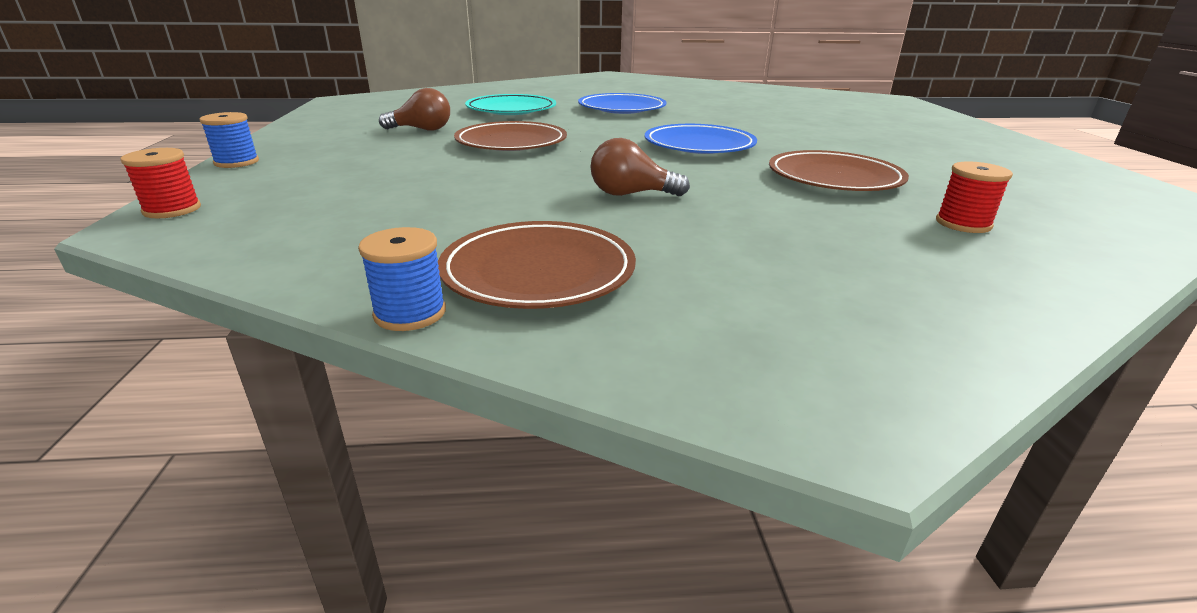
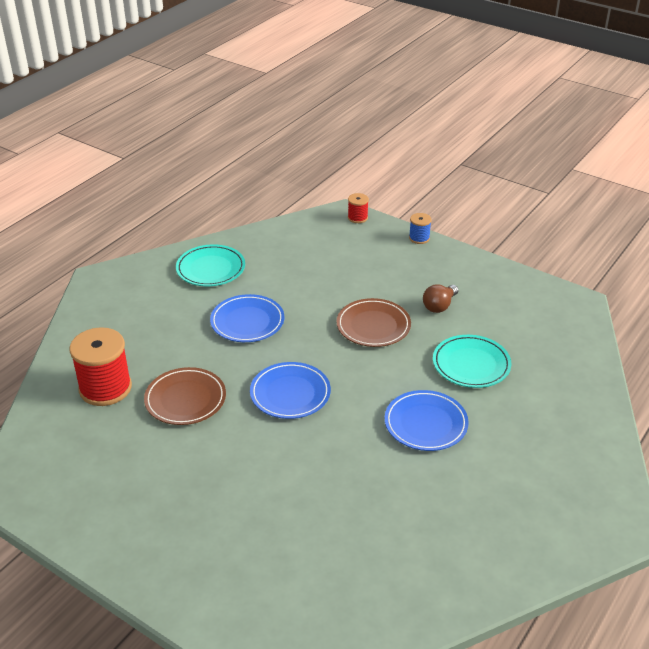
camera: 130 degrees right, 10 degrees up
(410, 313) = (215, 241): blue spool -> none
(538, 271) = (210, 269): brown plate -> turquoise plate
(631, 194) = (247, 322): brown light bulb -> blue plate
(963, 224) = (105, 388): red spool -> red spool, size x2.05

